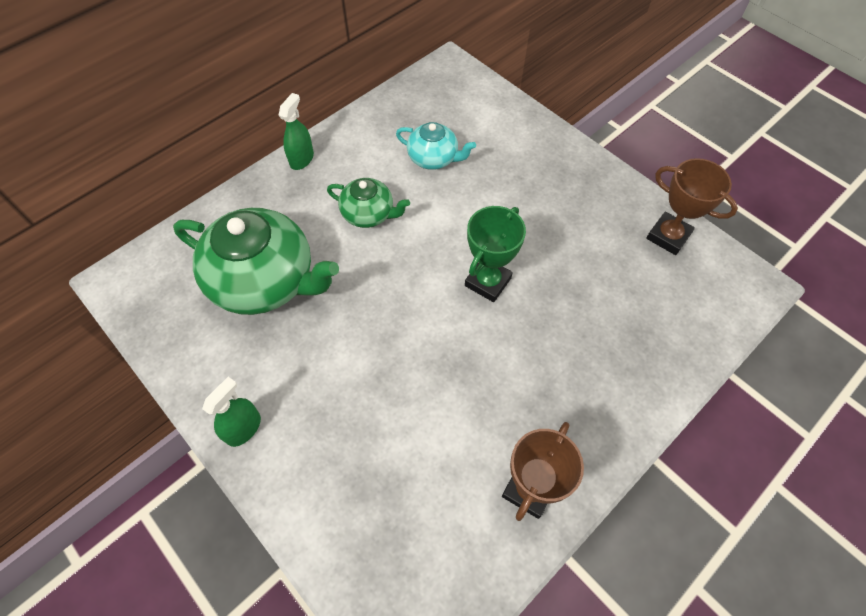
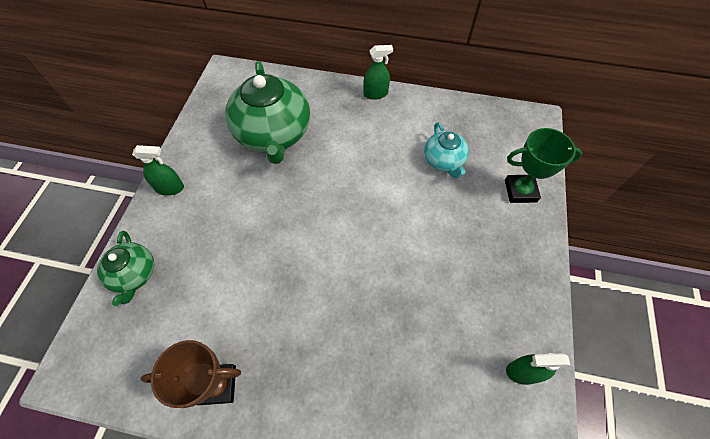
camera: 55 degrees right, 0 degrees up
(369, 214) = (364, 154): green teapot -> green teapot (134, 274)
(487, 282) = (367, 257): green trophy -> green trophy (520, 191)
(668, 236) = (523, 372): brown trophy -> green spray bottle

